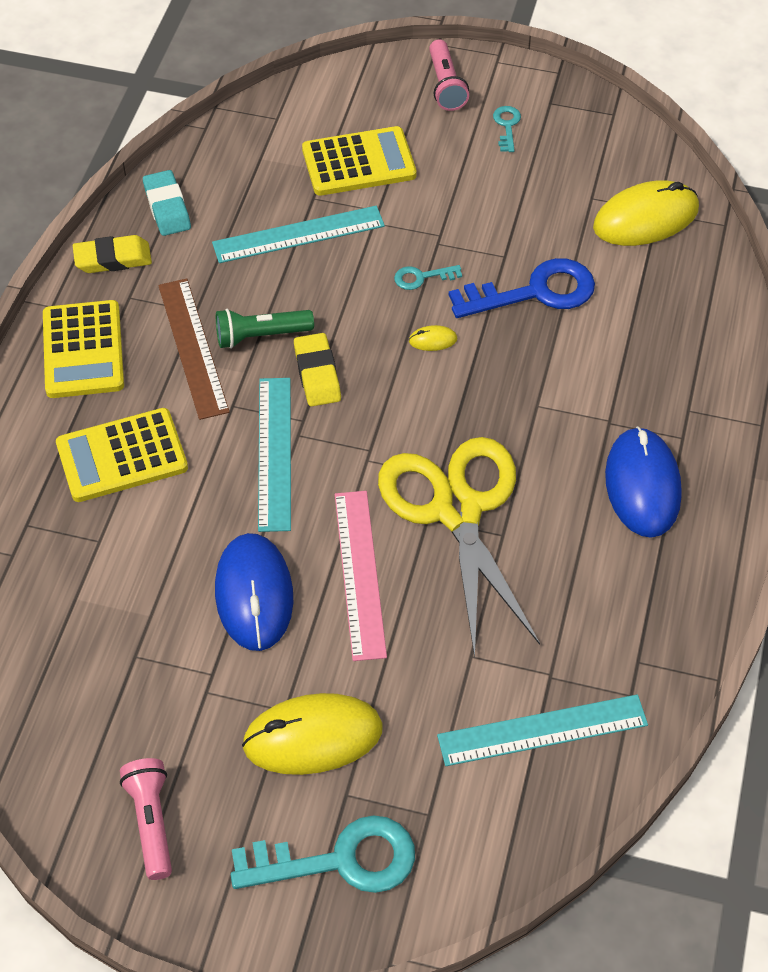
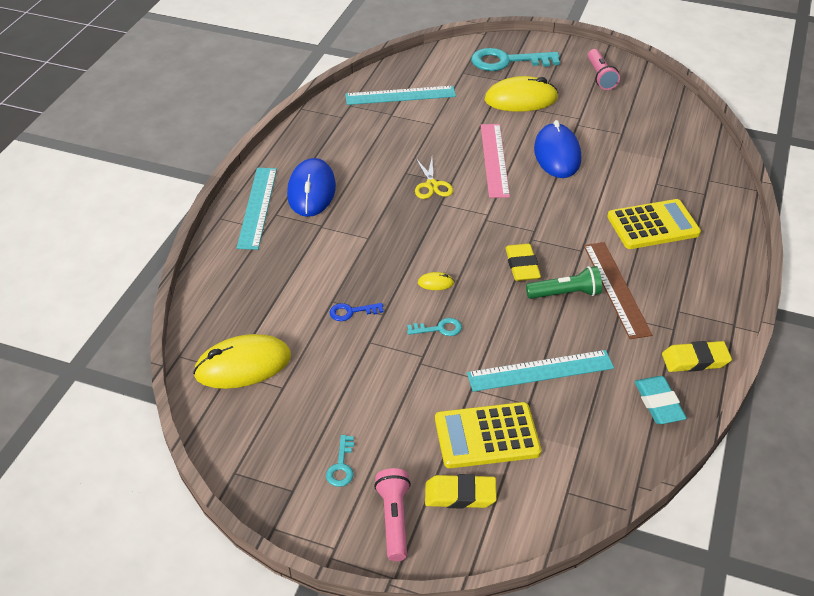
camera: 175 degrees left, 10 degrees down
(83, 350) = (699, 292): yellow calculator -> none
(275, 453) = (549, 221): turquoise ruler -> turquoise ruler (257, 207)
(383, 109) = (460, 495): none -> yellow eraser
(457, 510) = (432, 185): yellow scissors -> yellow scissors, size x0.43
(535, 292) = (351, 312): blue key -> blue key, size x0.46

